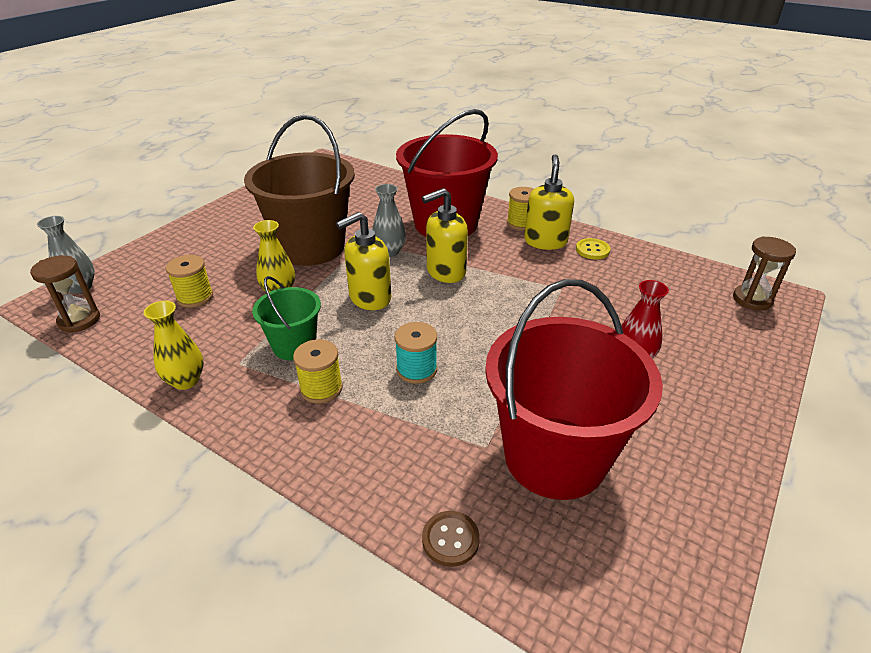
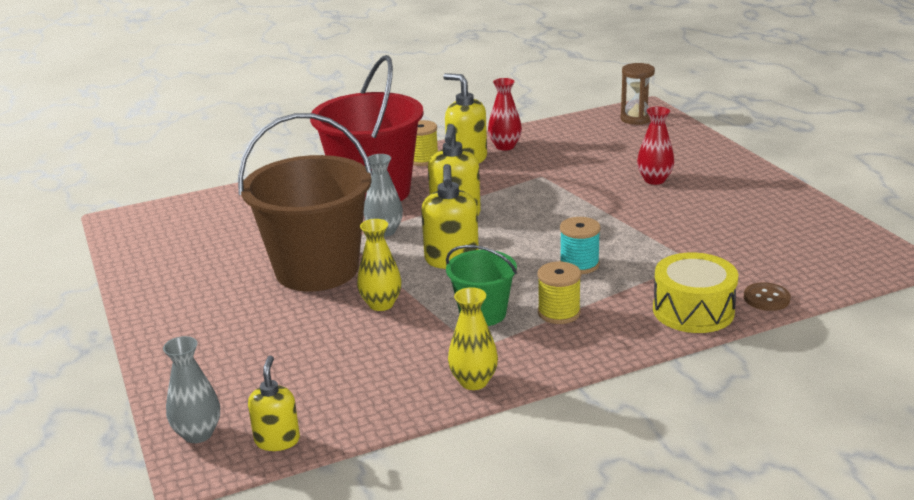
camera: 55 degrees left, 10 degrees down
(79, 320) = (277, 440): brown hourglass -> yellow soap dispenser
(195, 297) = (326, 355): yellow spool -> none
(382, 482) = (693, 310): none -> yellow drum
(555, 456) = (724, 240): red bucket -> none
(592, 250) = (505, 146): yellow button -> red vase

